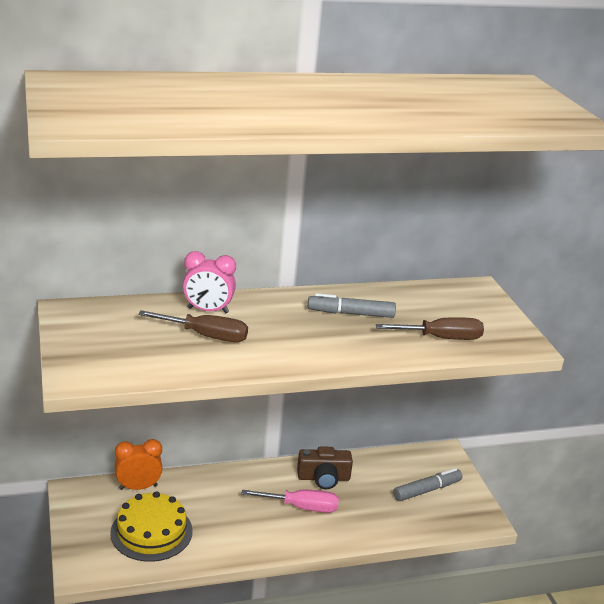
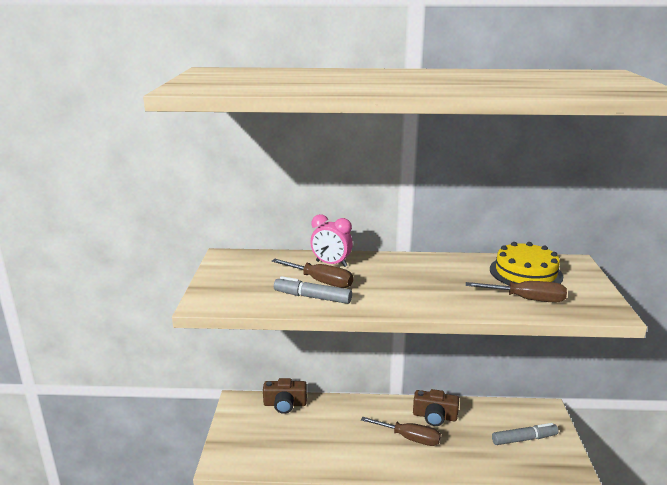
camera: 20 degrees right, 5 degrees down
(138, 487) = (285, 404): orange clock -> brown camera
(151, 531) = (283, 440): yellow cake -> yellow cake (525, 272)
(301, 507) = (409, 438): pink screwdriver -> brown screwdriver
(350, 313) = (450, 274): grey marker -> grey marker (312, 297)

